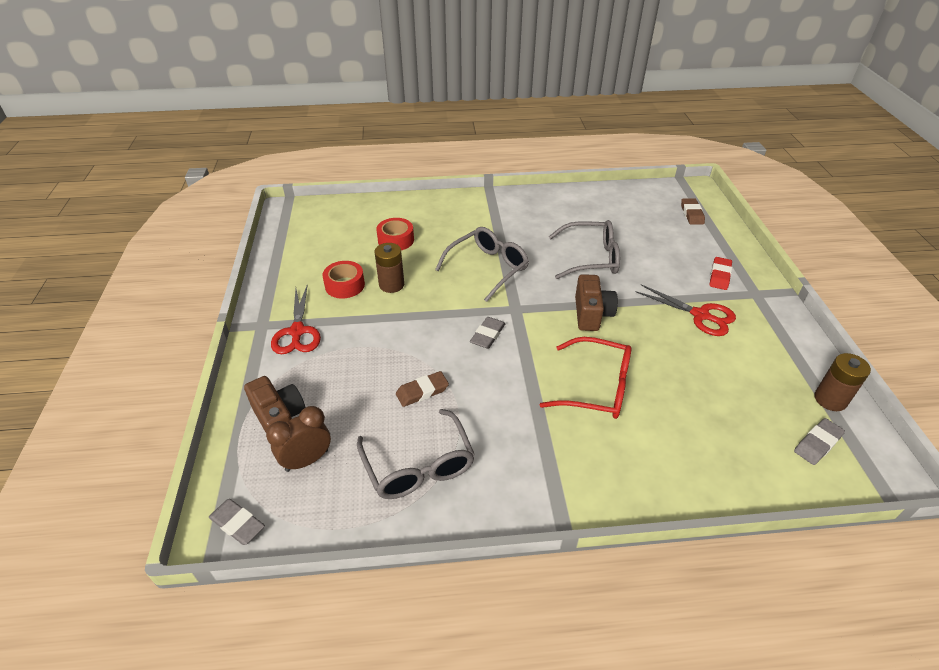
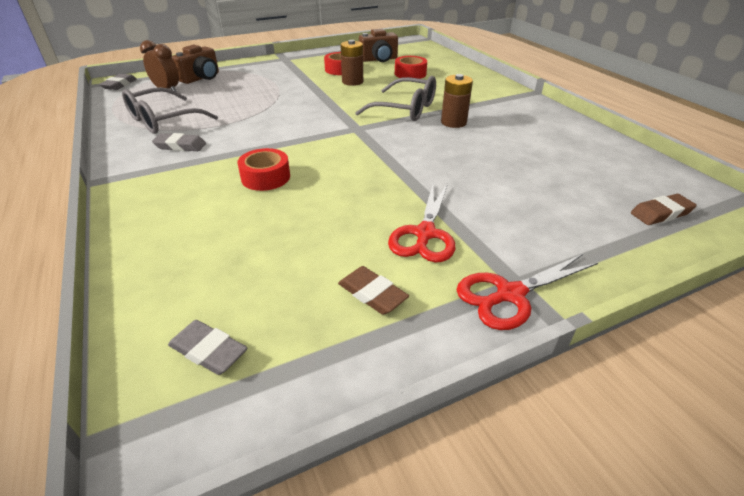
camera: 70 degrees right, 5 degrees down
(297, 332) = (282, 67): red scissors -> red scissors (509, 295)
(422, 391) = (237, 110): brown eraser -> brown eraser (372, 294)
(488, 335) = (313, 122): grey eraser -> grey eraser (180, 146)
(590, 258) = (472, 153): grey glasses -> none
(591, 314) = (375, 164): brown camera -> brown camera (379, 59)
(596, 387) = (265, 177): red glasses -> red tape
(719, 276) = (529, 246): red eraser -> none
(830, 399) = (305, 370): brown battery -> brown battery (453, 122)

